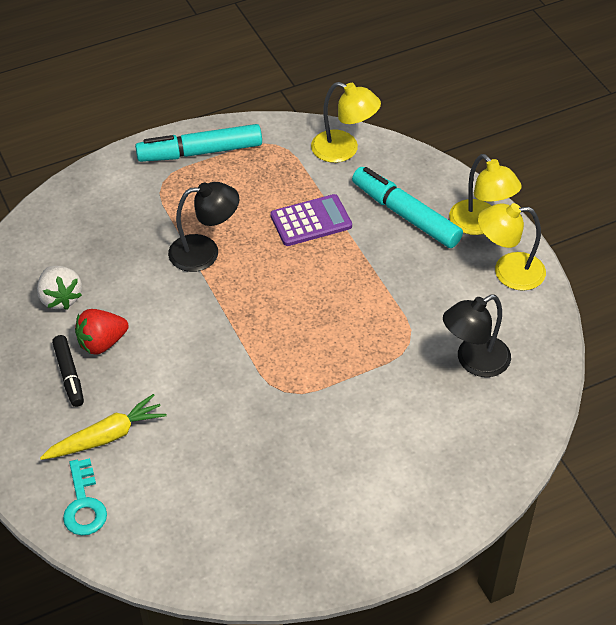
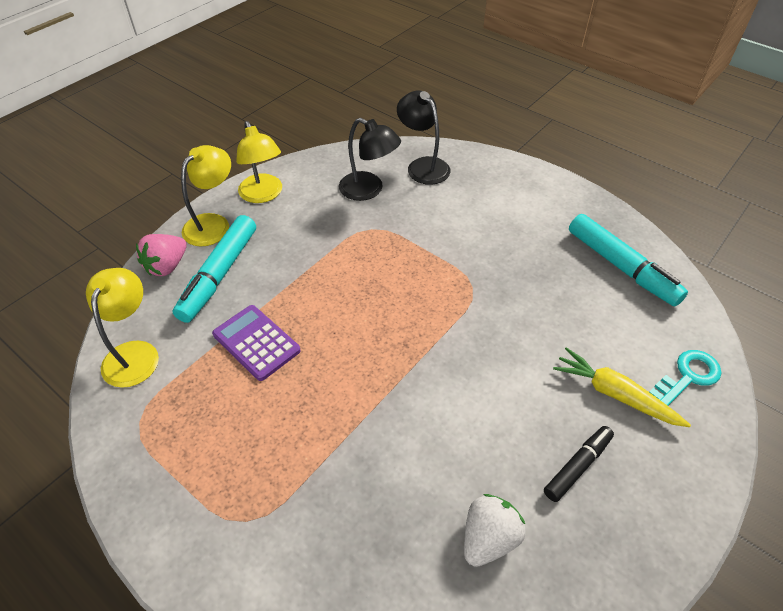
camera: 115 degrees left, 0 degrees up
(102, 343) = (519, 456): red strawberry -> none
(200, 152) = (175, 501): turquoise marker -> turquoise marker (621, 266)
(205, 252) = (342, 418): black lamp -> black lamp (423, 166)
(436, 183) = (167, 266): none -> pink strawberry

